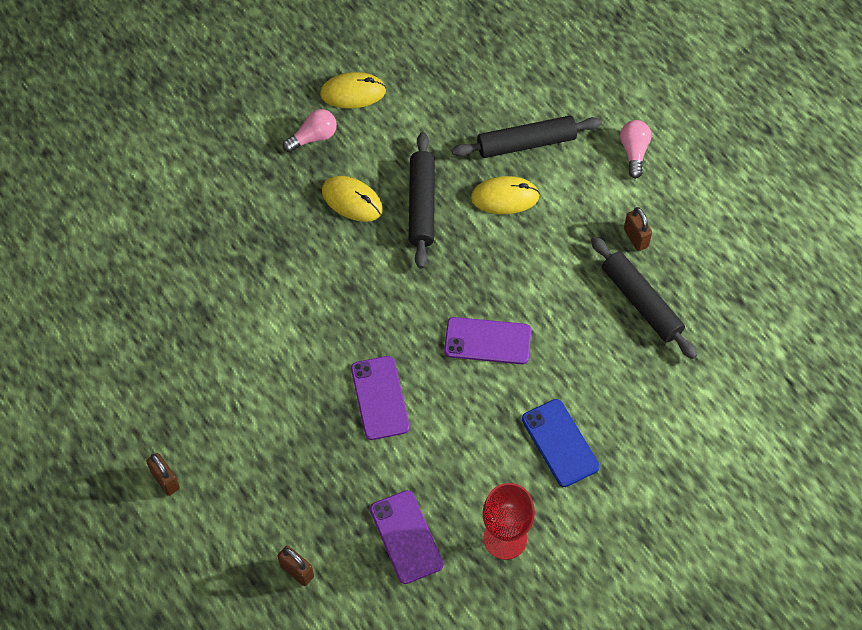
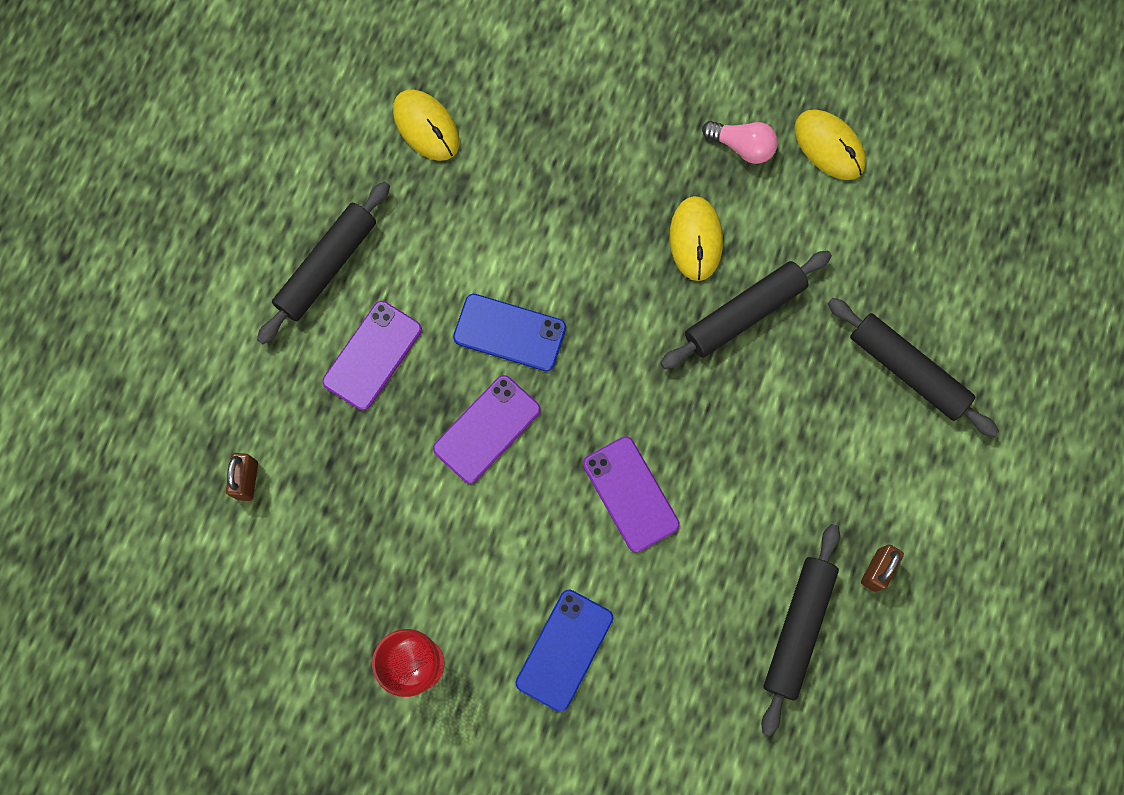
camera: 55 degrees right, 15 degrees up
(165, 480) = (258, 288): brown padlock -> none
(188, 426) = (327, 267): none -> black rolling pin
(326, 344) = (509, 333): none -> blue phone
(406, 537) = (353, 562): purple phone -> purple phone (373, 355)
(505, 197) = (820, 394): yellow mouse -> yellow mouse (426, 126)
(634, 152) = (988, 496): pink light bulb -> none

